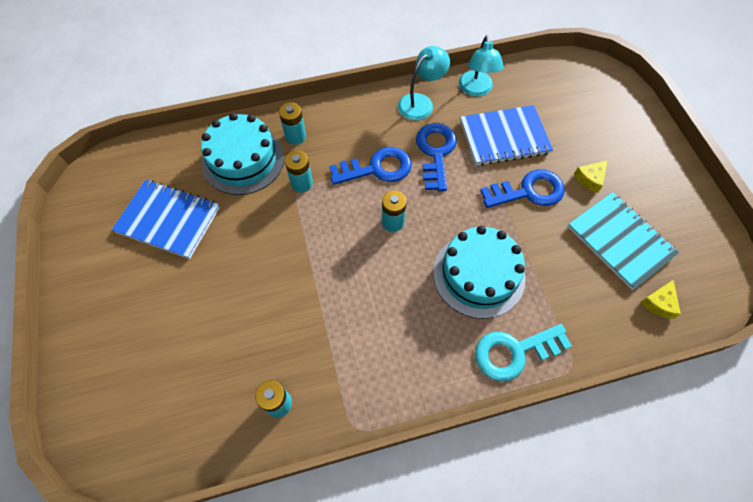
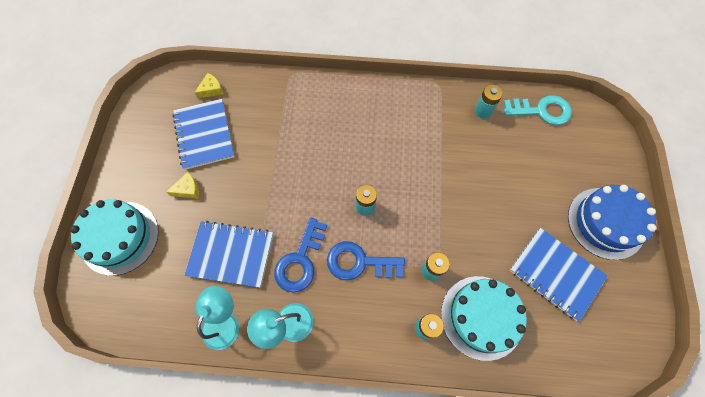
camera: 160 degrees left, 5 degrees up
(106, 294) = (605, 223): none -> blue cake
(478, 275) = (319, 145): turquoise cake -> turquoise cake (120, 237)
(514, 352) = (322, 92): turquoise key -> turquoise key (541, 111)
(528, 191) = (244, 195): blue key -> none
(620, 241) = (204, 135): turquoise notebook -> blue notebook

